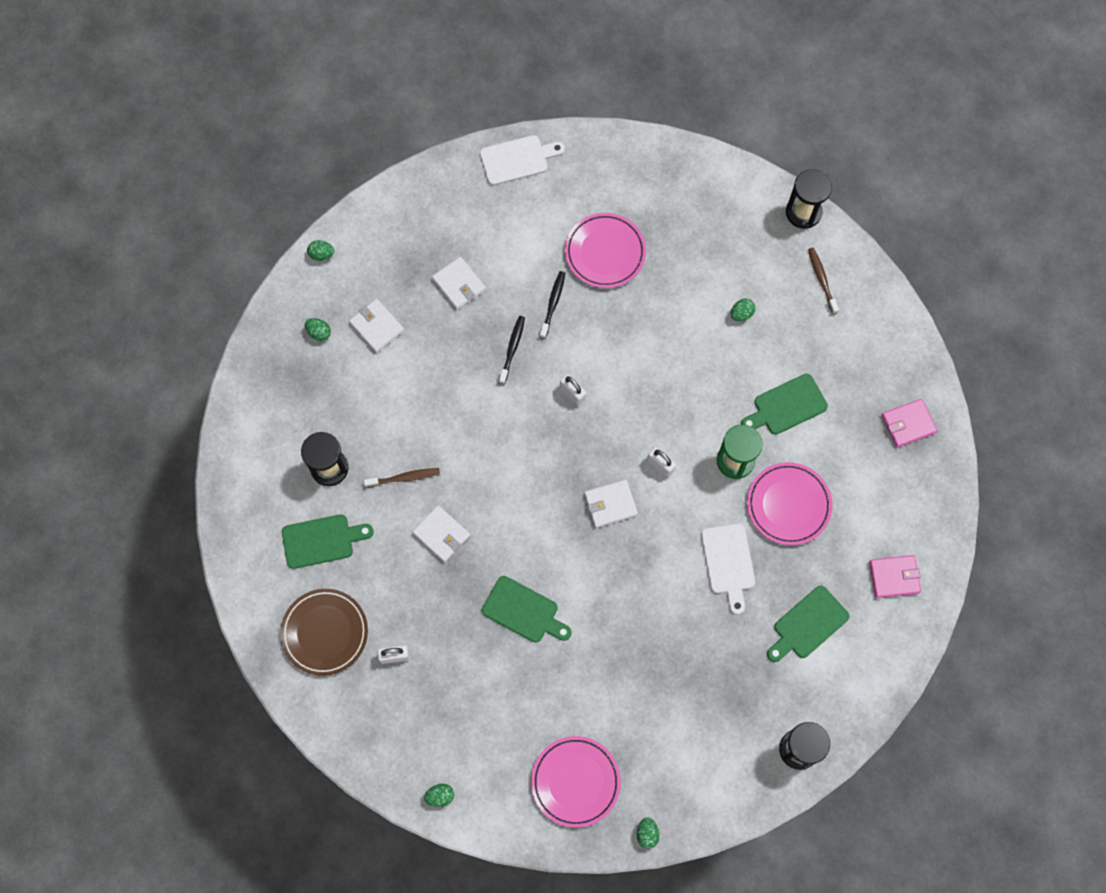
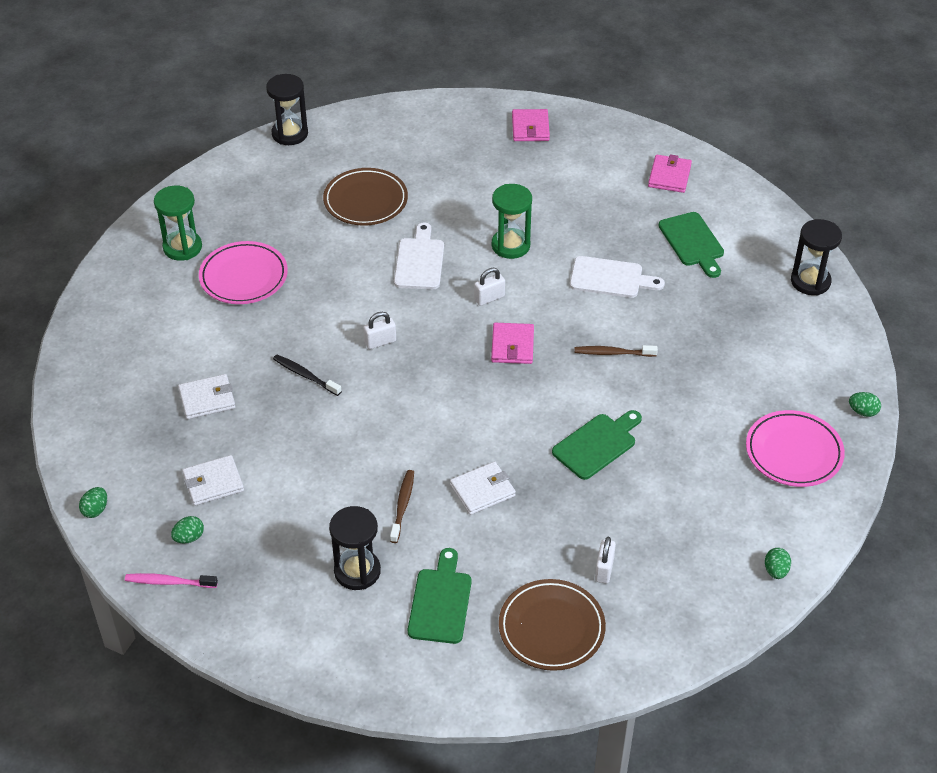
camera: 70 degrees left, 25 degrees down
(274, 337) = (169, 582): none -> pink toothbrush
(517, 159) = (98, 314): white cutting board -> white cutting board (419, 261)
(553, 303) = (274, 330): black toothbrush -> none
(610, 504) = (512, 346): white wallet -> pink wallet
(620, 188) = (182, 247): none -> green hourglass
(741, 314) = (365, 201): green egg -> brown plate
(786, 406) = (474, 197): green cutting board -> none
(788, 505) = (571, 223): pink plate -> none
(822, 279) = (363, 141): brown toothbrush -> brown toothbrush (613, 353)

